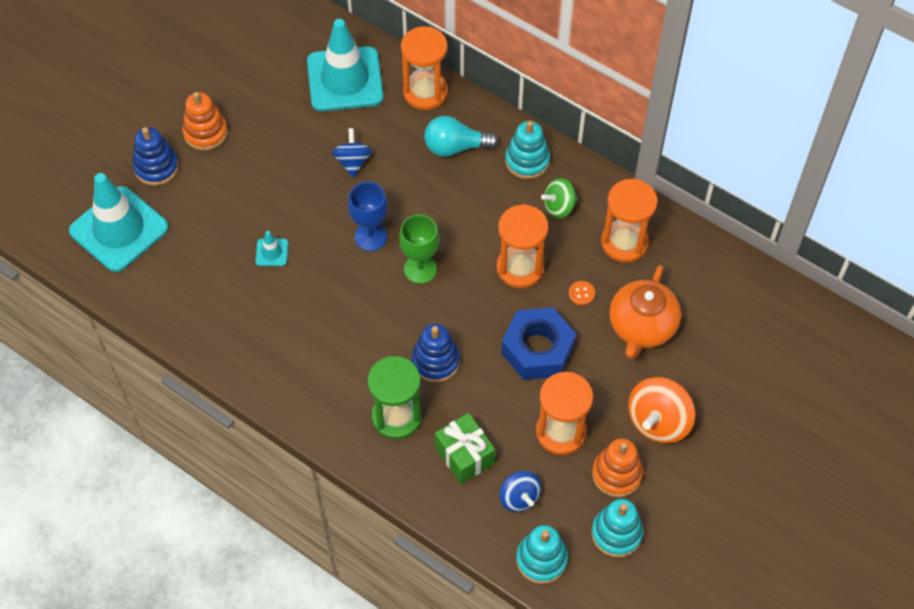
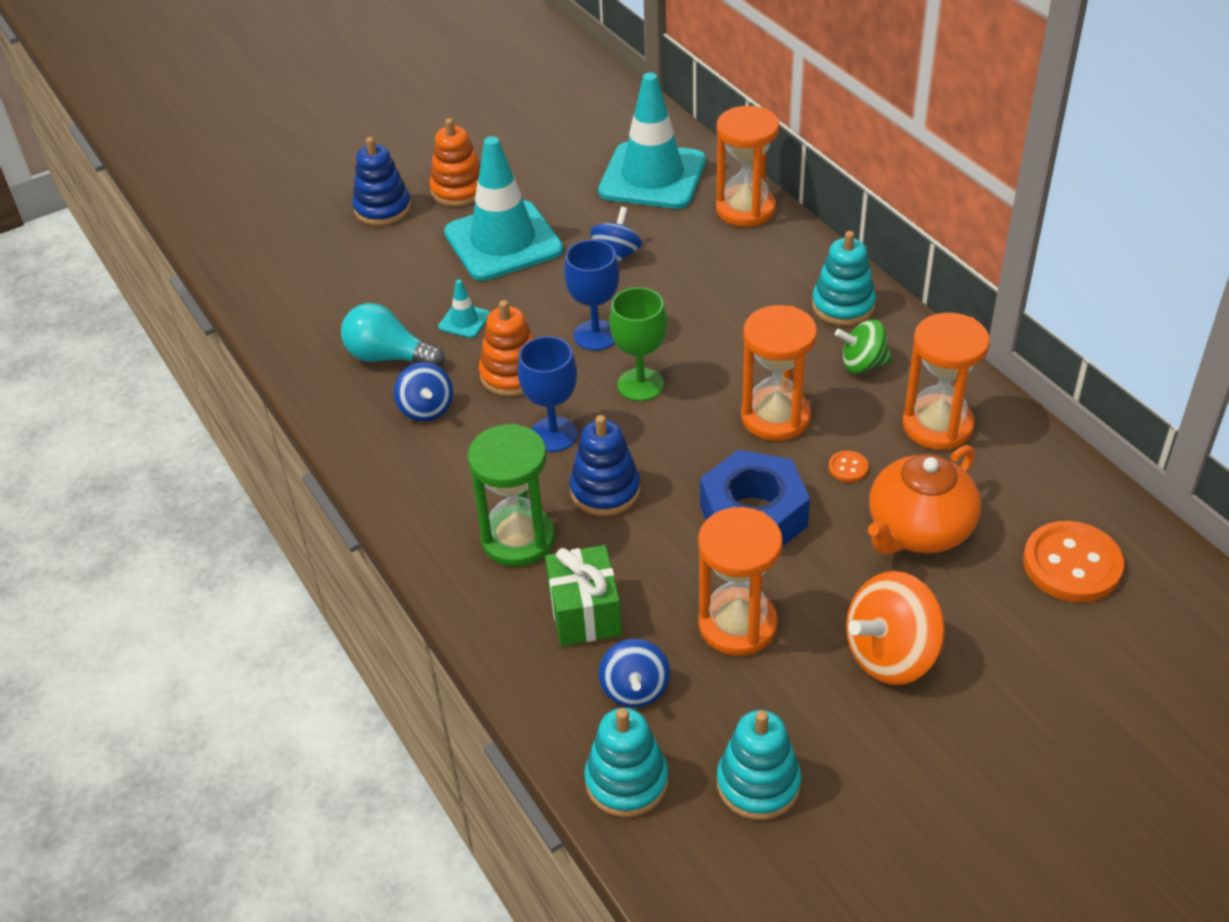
camera: 25 degrees right, 15 degrees down
(119, 229) = (302, 256): turquoise traffic cone -> turquoise traffic cone (503, 241)
(283, 335) = (426, 409): none -> blue spinning top
(381, 328) = (553, 434): none -> blue goblet
(455, 147) = (755, 271): turquoise light bulb -> turquoise light bulb (389, 357)
(616, 474) = (795, 704): orange stacking toy -> orange stacking toy (512, 374)
(739, 322) = (1072, 564): none -> orange button

